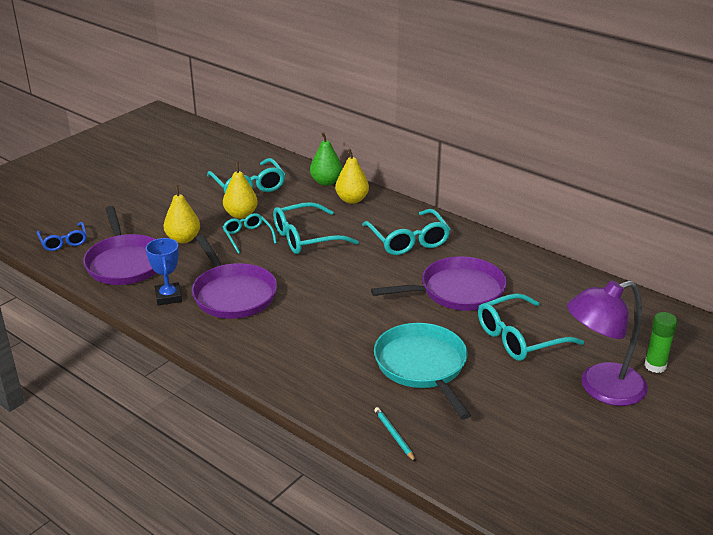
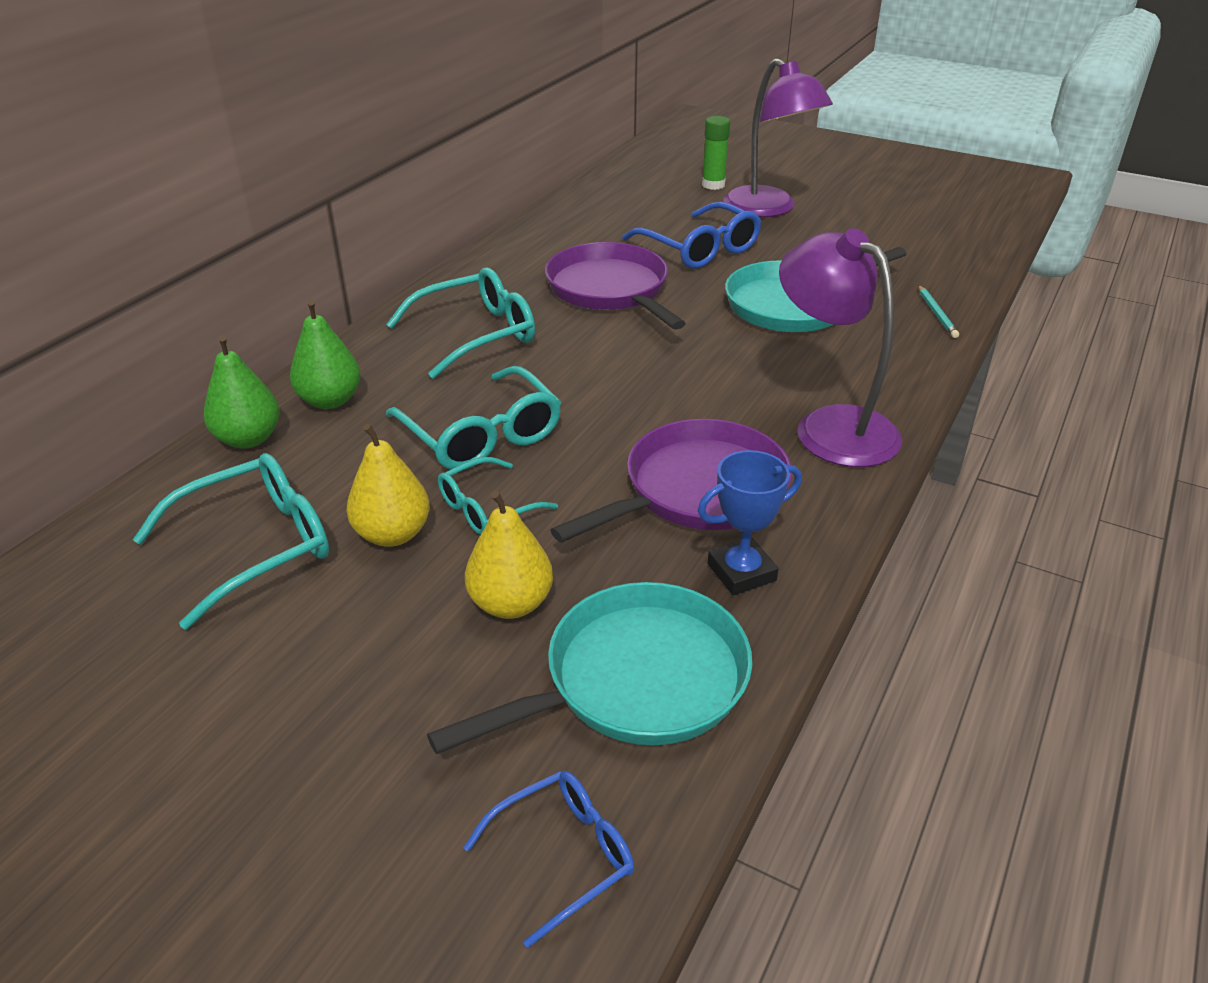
camera: 100 degrees left, 5 degrees up
(125, 263) = (636, 680): purple pan -> turquoise pan
(269, 349) = (831, 426): none -> purple lamp
(352, 200) = (330, 400): yellow pear -> green pear
(394, 435) = (936, 313): turquoise pencil -> turquoise pencil turned 60 degrees counterclockwise
(520, 337) = (699, 249): turquoise glasses -> blue glasses

